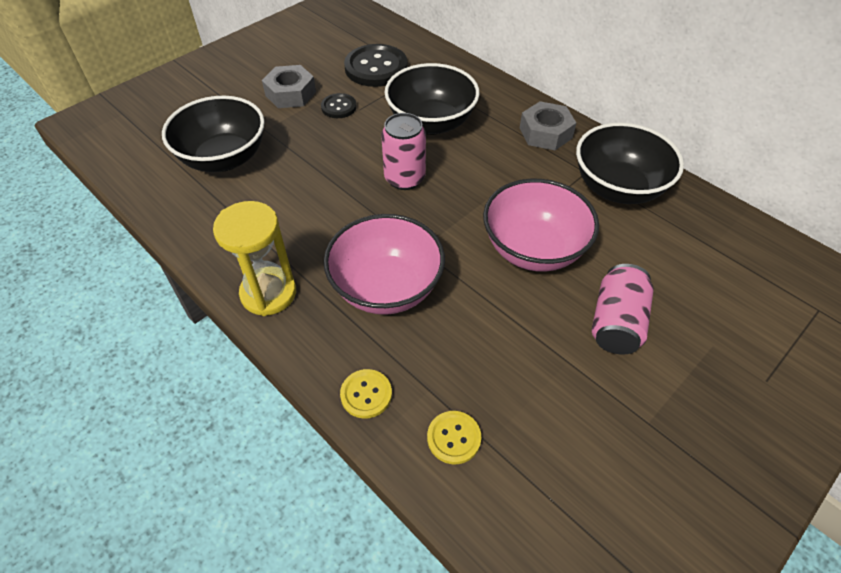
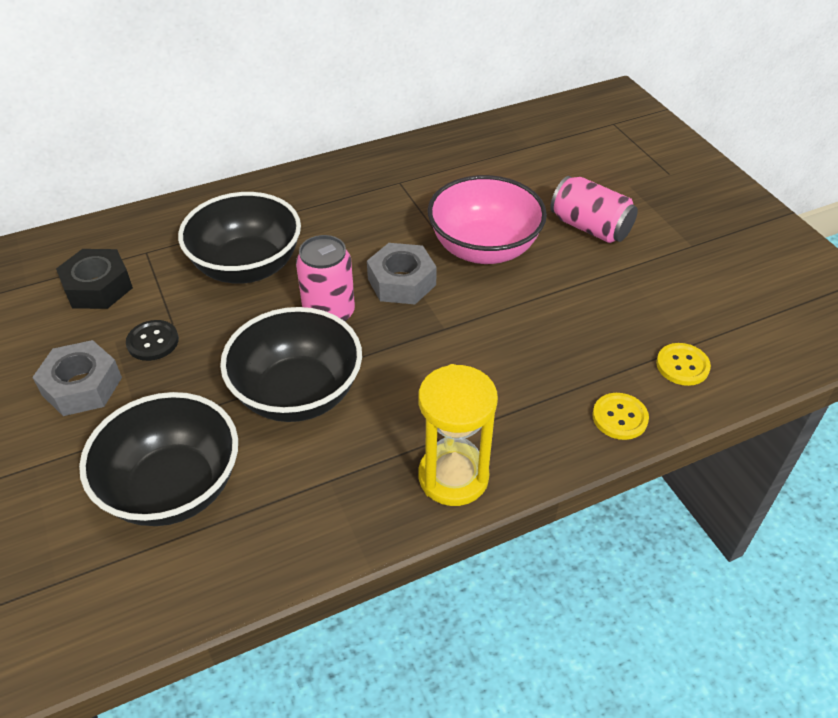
camera: 70 degrees left, 5 degrees down
(376, 68) = (98, 287): black button -> black nut
(386, 288) = (488, 369): pink bowl -> none
(545, 133) = (325, 188): grey nut -> grey nut (401, 282)
(618, 188) = (432, 170): black bowl -> black bowl (297, 393)

